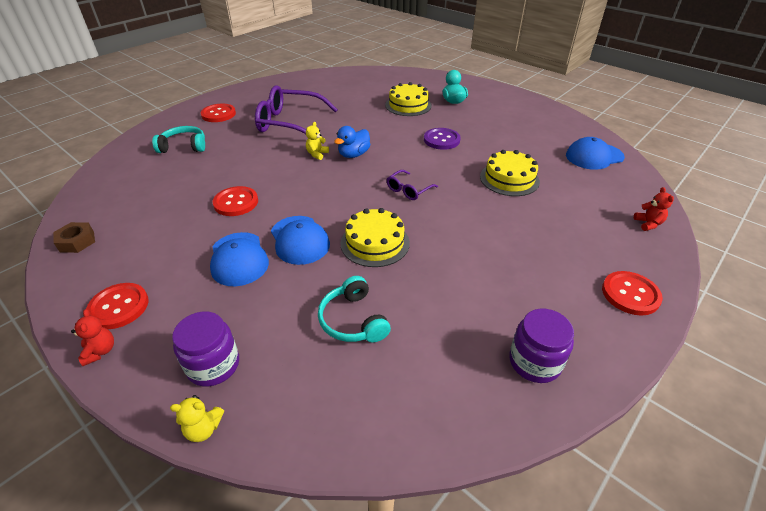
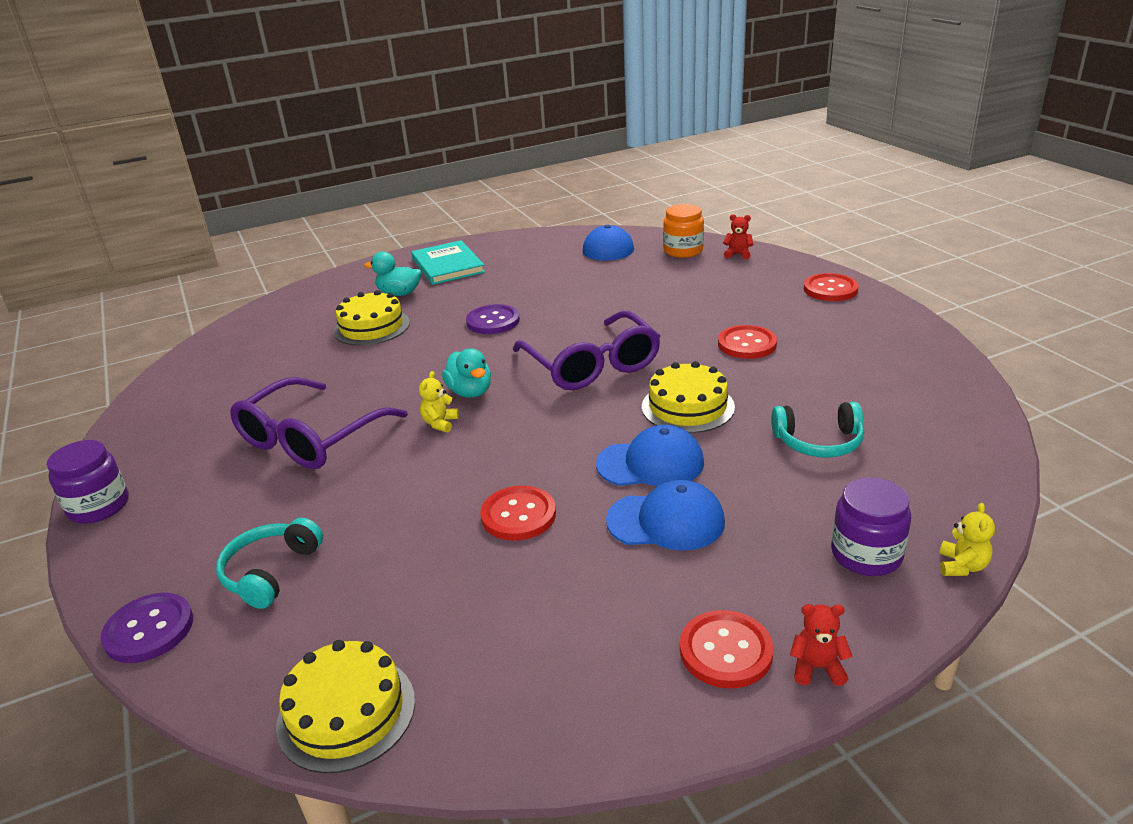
camera: 65 degrees left, 10 degrees down
(77, 241) = (514, 722): brown nut -> none
(146, 133) = (149, 630): none -> purple button
(218, 114) = (179, 520): red button -> red button (747, 344)
(317, 154) = (440, 423): yellow teddy bear -> yellow teddy bear turned 60 degrees clockwise
(353, 155) = (470, 392): blue duck -> turquoise duck
(408, 190) = (592, 365): purple glasses -> purple glasses, size x2.13
(503, 105) = (448, 265): none -> turquoise book
(509, 179) = (616, 299): yellow cake -> yellow cake (346, 712)
(534, 362) = (901, 352): purple jar -> purple jar (99, 506)
(624, 193) = (683, 251): none -> orange jar

